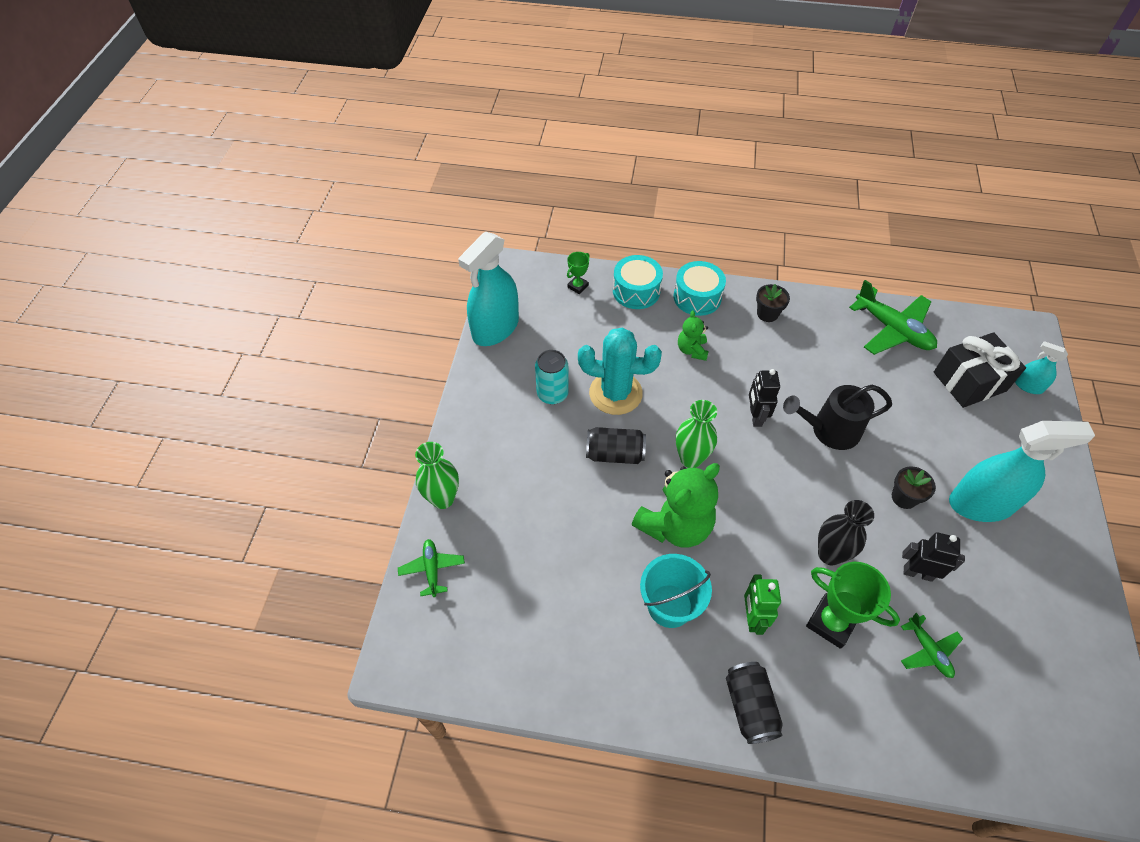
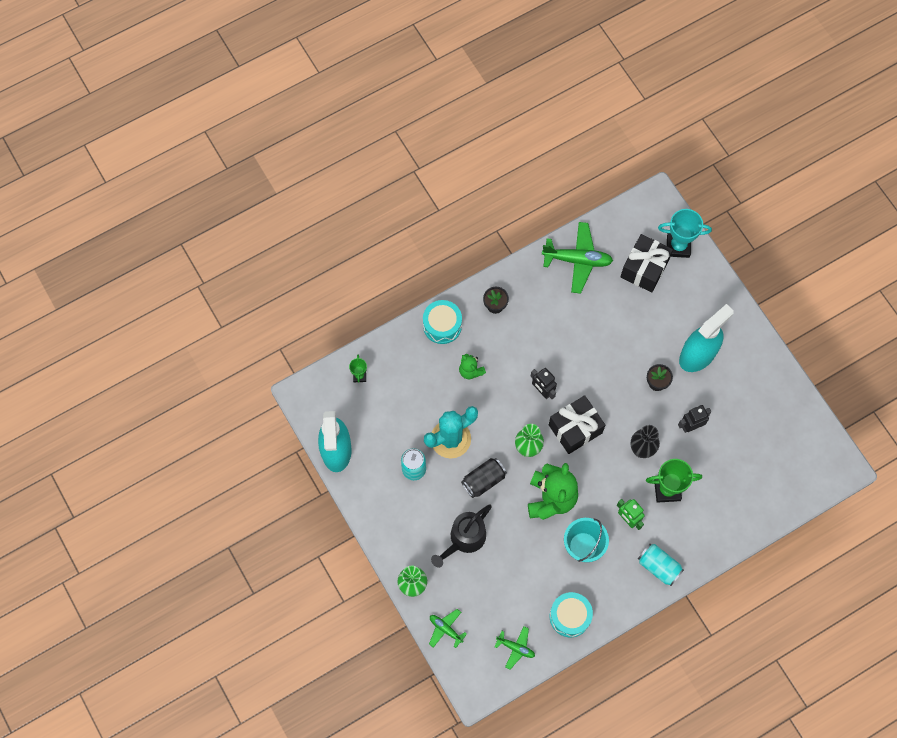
camera: 40 degrees left, 15 degrees up
(636, 291) = (400, 350): turquoise drum -> turquoise drum (570, 616)
(750, 707) = (659, 566): black can -> turquoise can
(763, 476) = (575, 429): none -> black gift
(829, 430) = (589, 368): black watering can -> black watering can (464, 539)
(928, 650) = (721, 467): green plane -> green plane (515, 648)
(1028, 386) = (678, 246): turquoise spray bottle -> turquoise trophy

